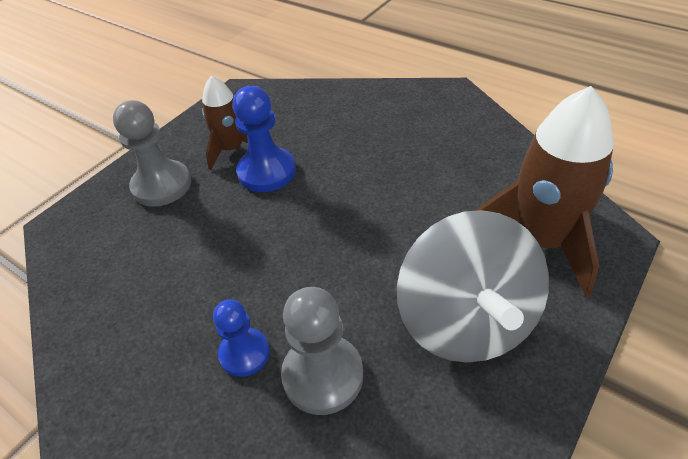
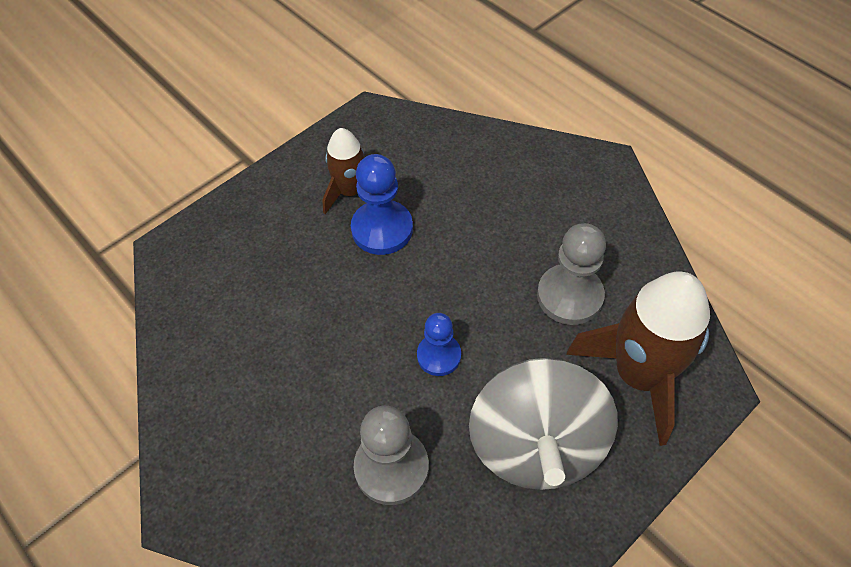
camera: 10 degrees right, 10 degrees up
(162, 185) = (273, 223): grey pawn -> grey pawn (569, 296)
(244, 353) = (325, 429): blue pawn -> blue pawn (439, 356)

